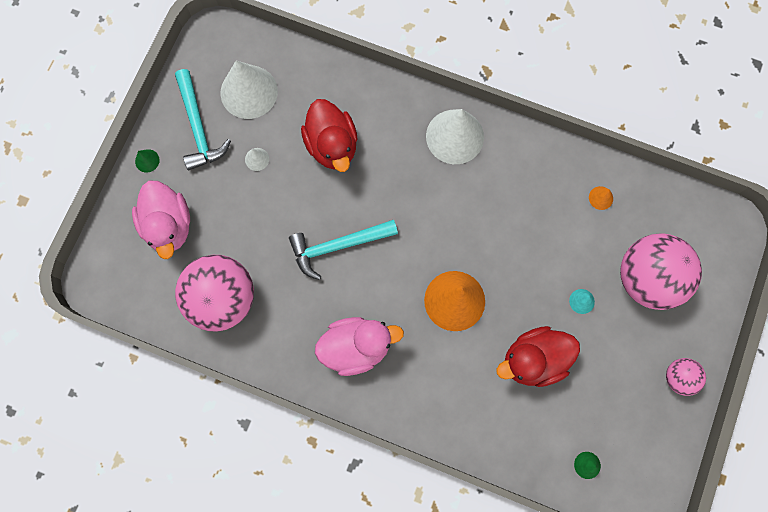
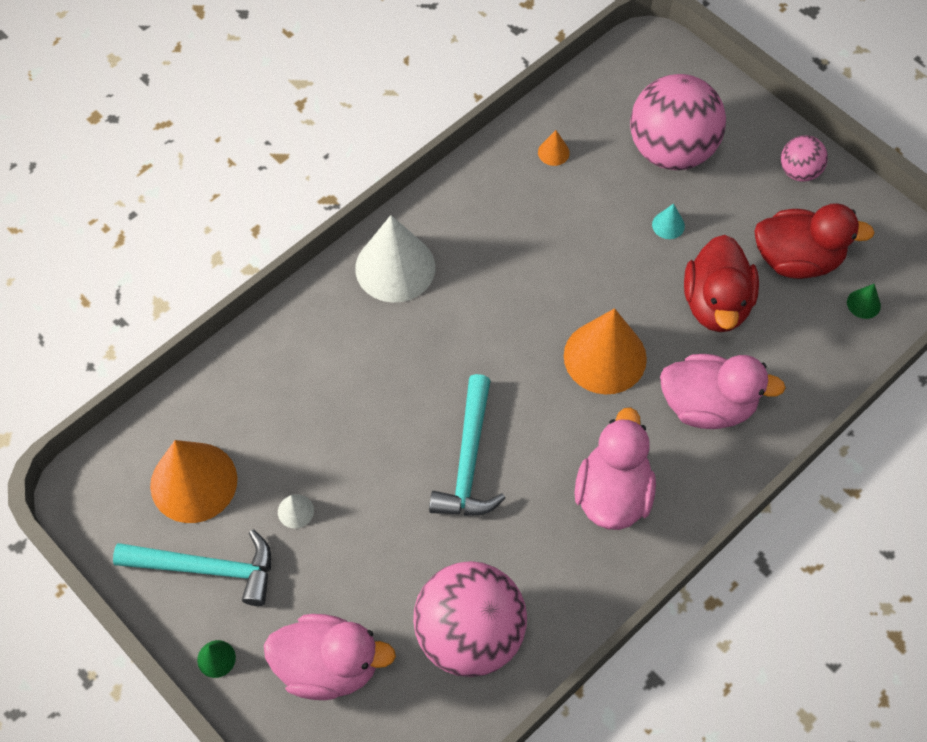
camera: 65 degrees left, 15 degrees down
(249, 92) = (193, 482): white cone -> orange cone
(332, 145) = (328, 411): red duck -> red duck (797, 259)
(450, 384) = (707, 405): none -> pink duck

